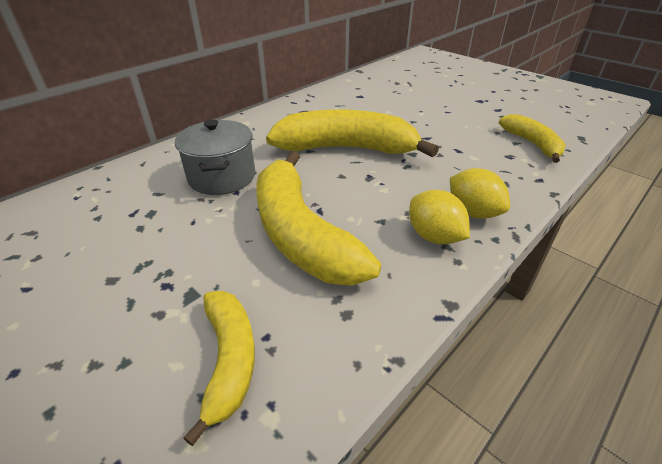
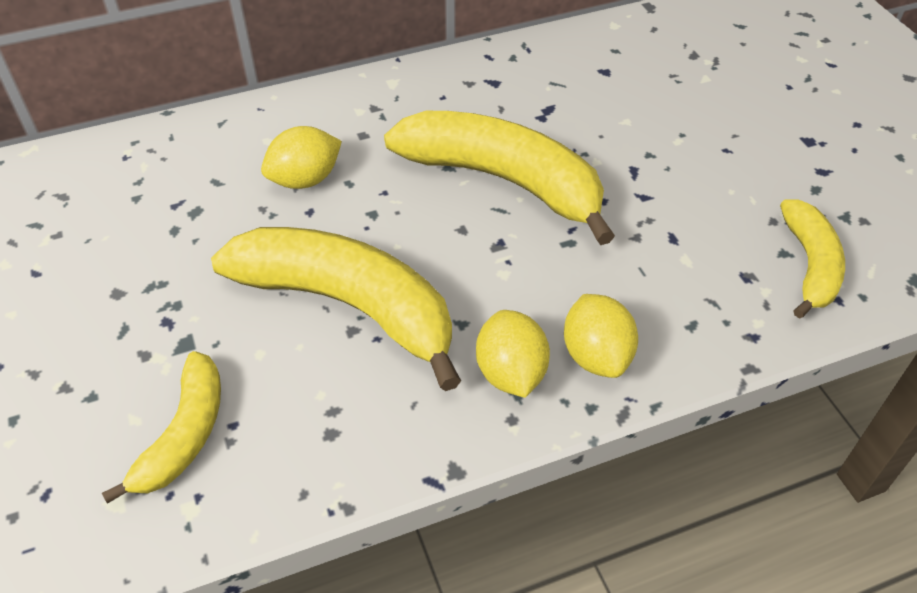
camera: 25 degrees right, 10 degrees up
(222, 177) = (305, 180): grey pot -> yellow lemon
(301, 233) = (349, 306): yellow banana -> yellow banana turned 120 degrees clockwise

